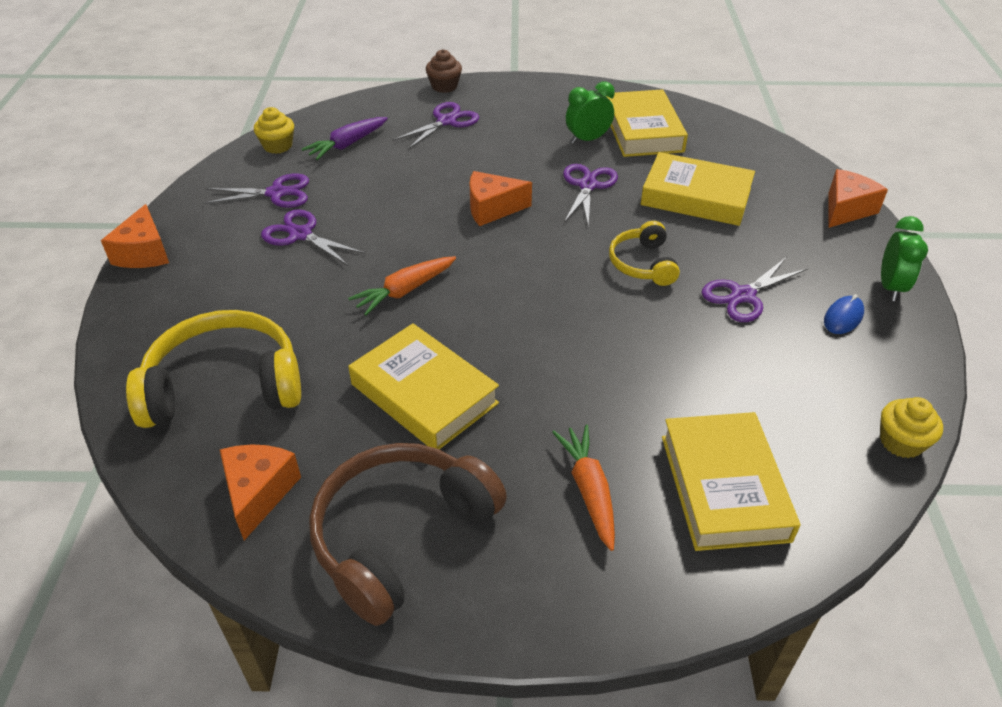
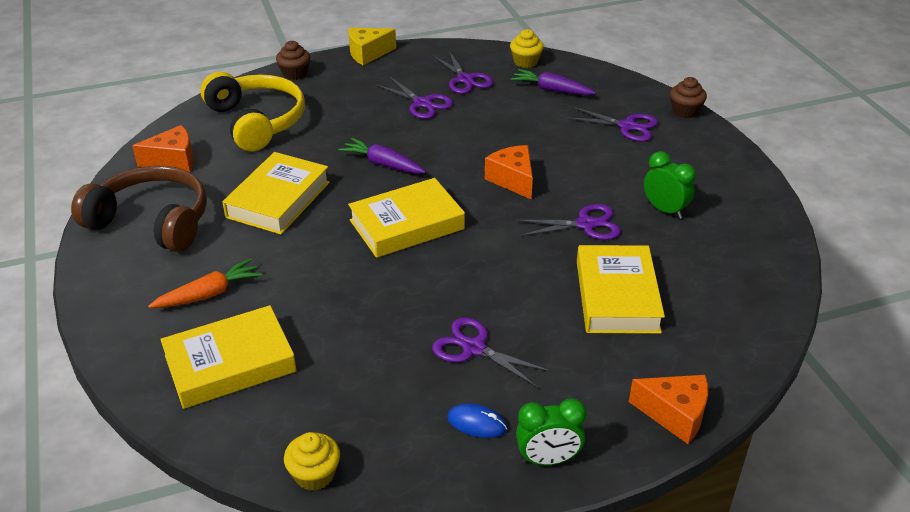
camera: 70 degrees right, 5 degrees down
(131, 327) = (295, 74): none -> brown cupcake
(144, 253) = (368, 53): orange cheese -> yellow cheese
(301, 235) = (422, 103): purple scissors -> purple scissors turned 120 degrees clockwise
(404, 291) = (383, 164): orange carrot -> purple carrot
(642, 130) = (712, 242): yellow book -> yellow book (406, 224)
(642, 264) = (486, 278): yellow headphones -> none

